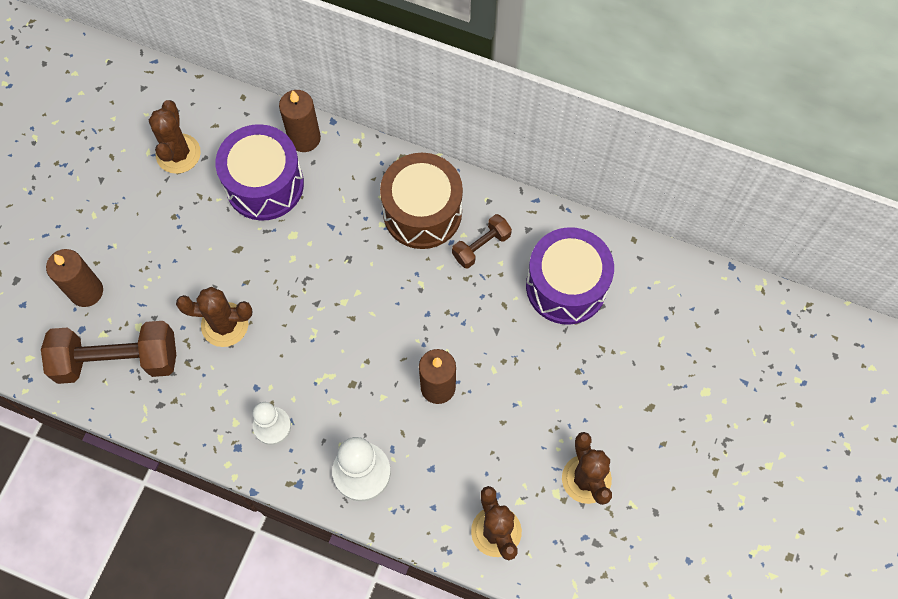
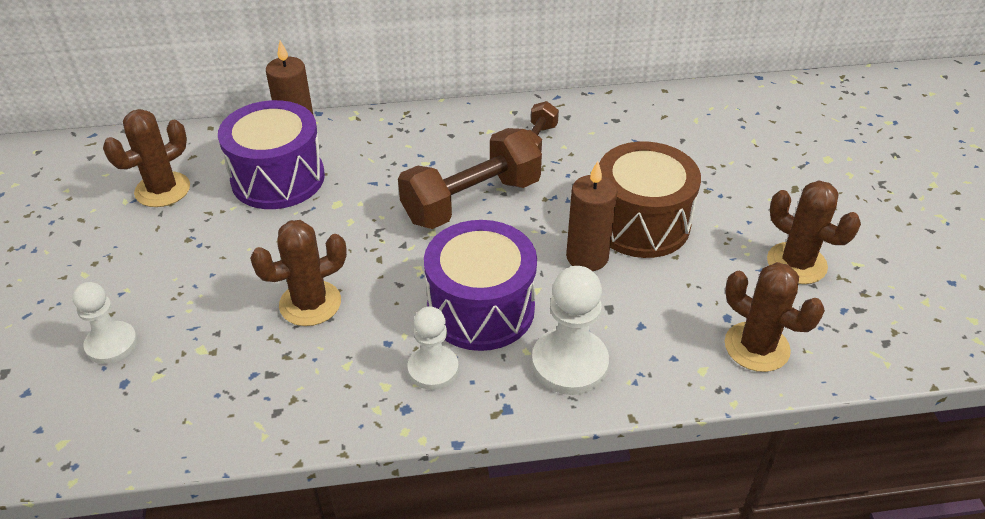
camera: 30 degrees left, 25 degrees down
(86, 291) = (111, 344): brown candle -> white pawn
(117, 360) = (192, 392): brown dumbbell -> brown dumbbell (471, 201)
(178, 154) = (162, 190): brown cactus -> brown cactus turned 75 degrees clockwise
(422, 212) = (458, 140): brown drum -> brown drum (641, 223)
(566, 286) = (637, 139): purple drum -> purple drum (481, 309)

